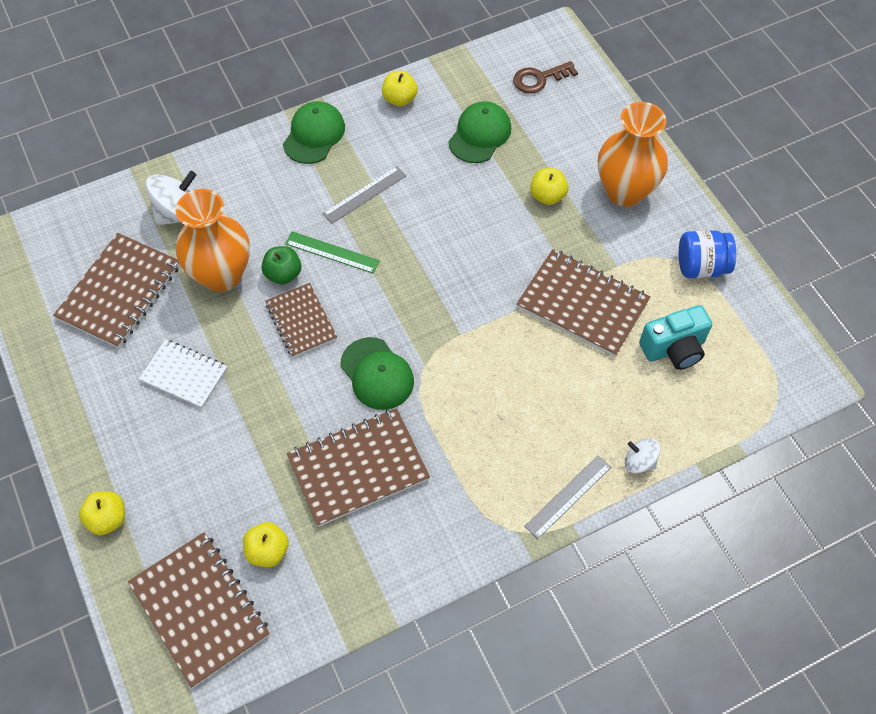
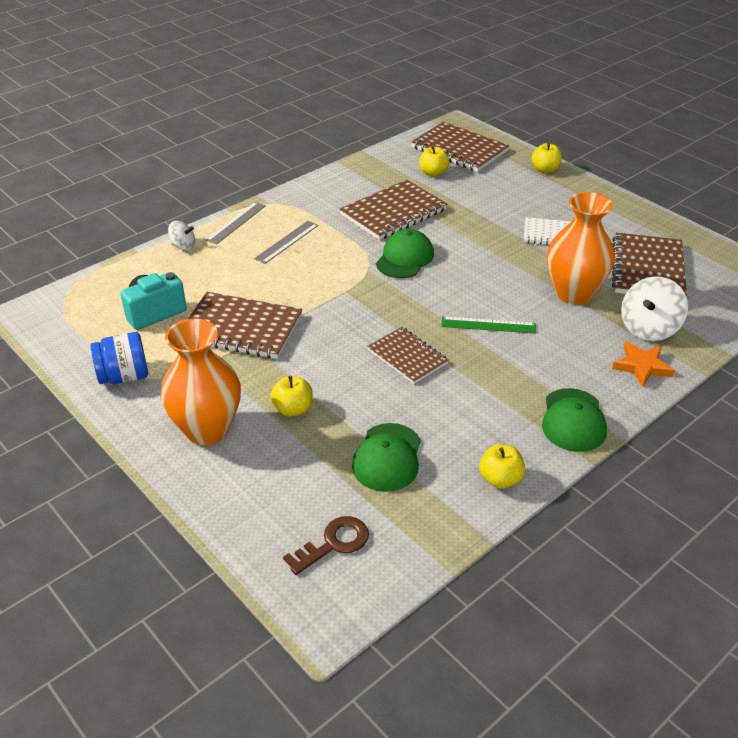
camera: 165 degrees right, 20 degrees down
(219, 173) = (642, 366): none -> orange star
(283, 274) = (521, 303): green apple -> none
(301, 321) = (485, 277): brown notebook -> brown notebook (407, 357)
(364, 194) = (485, 375): grey ruler -> grey ruler (287, 242)
(377, 374) = (405, 258): green cap -> green cap turned 75 degrees clockwise

